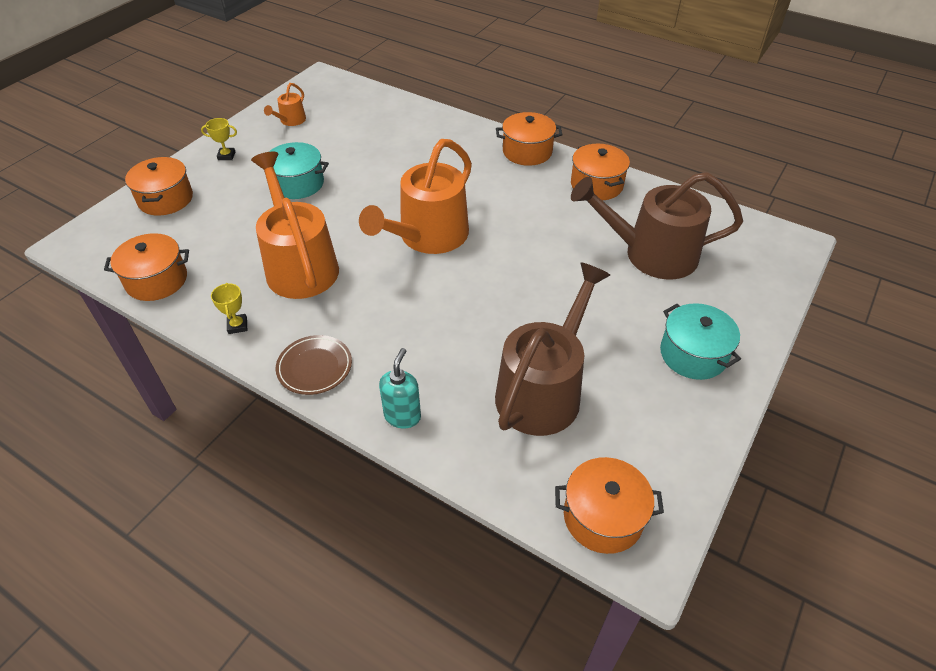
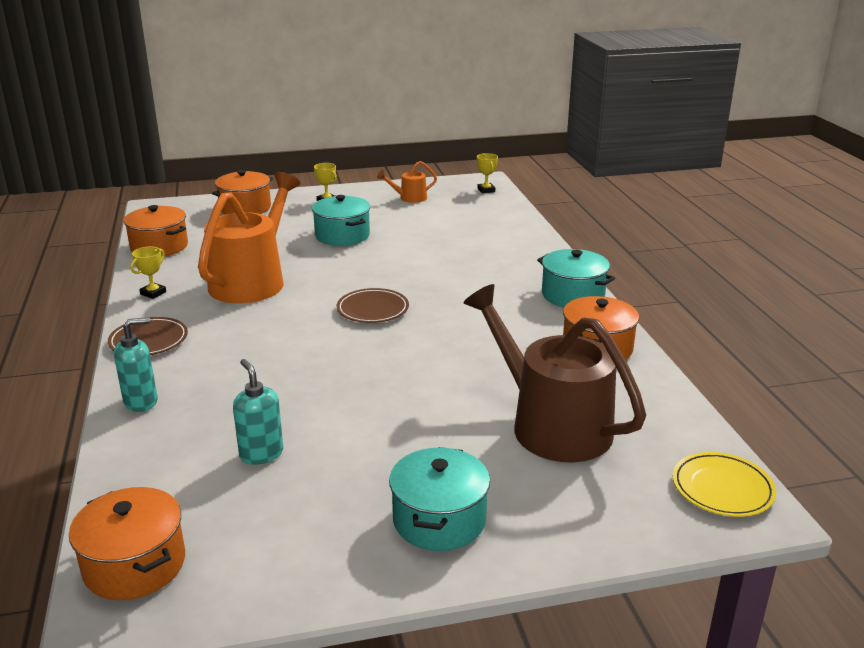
camera: 45 degrees right, 20 degrees down
(336, 86) = (486, 190): none -> yellow trophy
(428, 236) = (372, 309): orange watering can -> brown plate
(527, 151) = (573, 295): orange pot -> turquoise pot
(543, 390) = (261, 454): brown watering can -> turquoise soap dispenser
(768, 239) = (722, 488): none -> yellow plate

